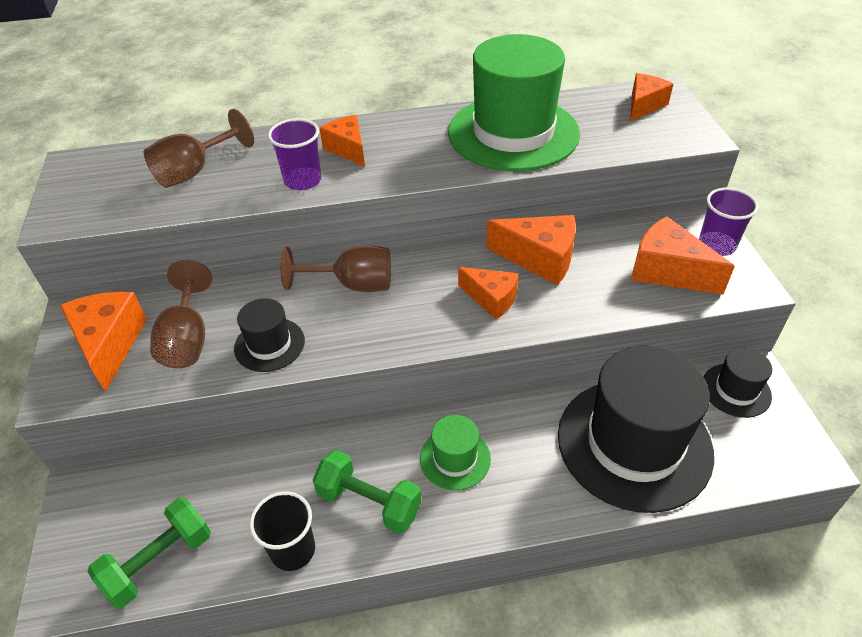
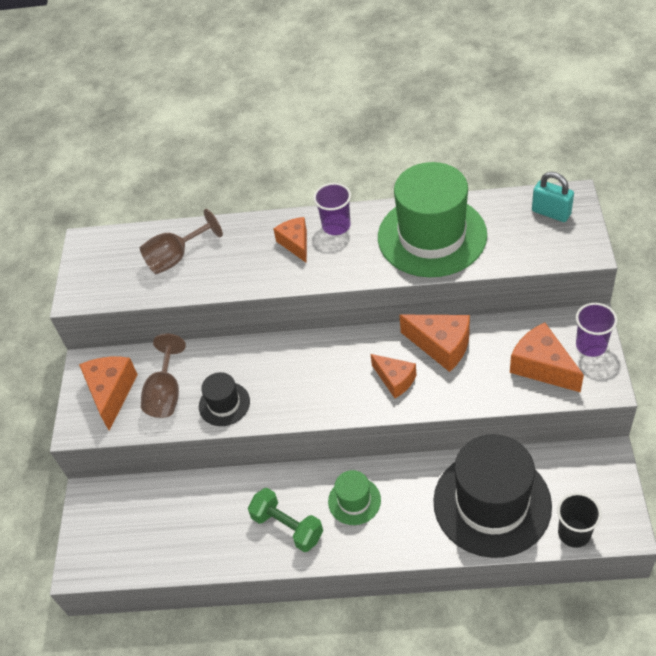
camera: 15 degrees right, 5 degrees up
(159, 562) = (142, 552): green dumbbell -> none
(293, 550) = (231, 555): black cup -> black cup (574, 533)
(303, 180) = (257, 273): purple cup -> purple cup (336, 226)
(353, 285) = (291, 357): brown goblet -> none
(644, 105) = (551, 213): orange cheese -> turquoise padlock
(736, 390) = (586, 468): black hat -> none

